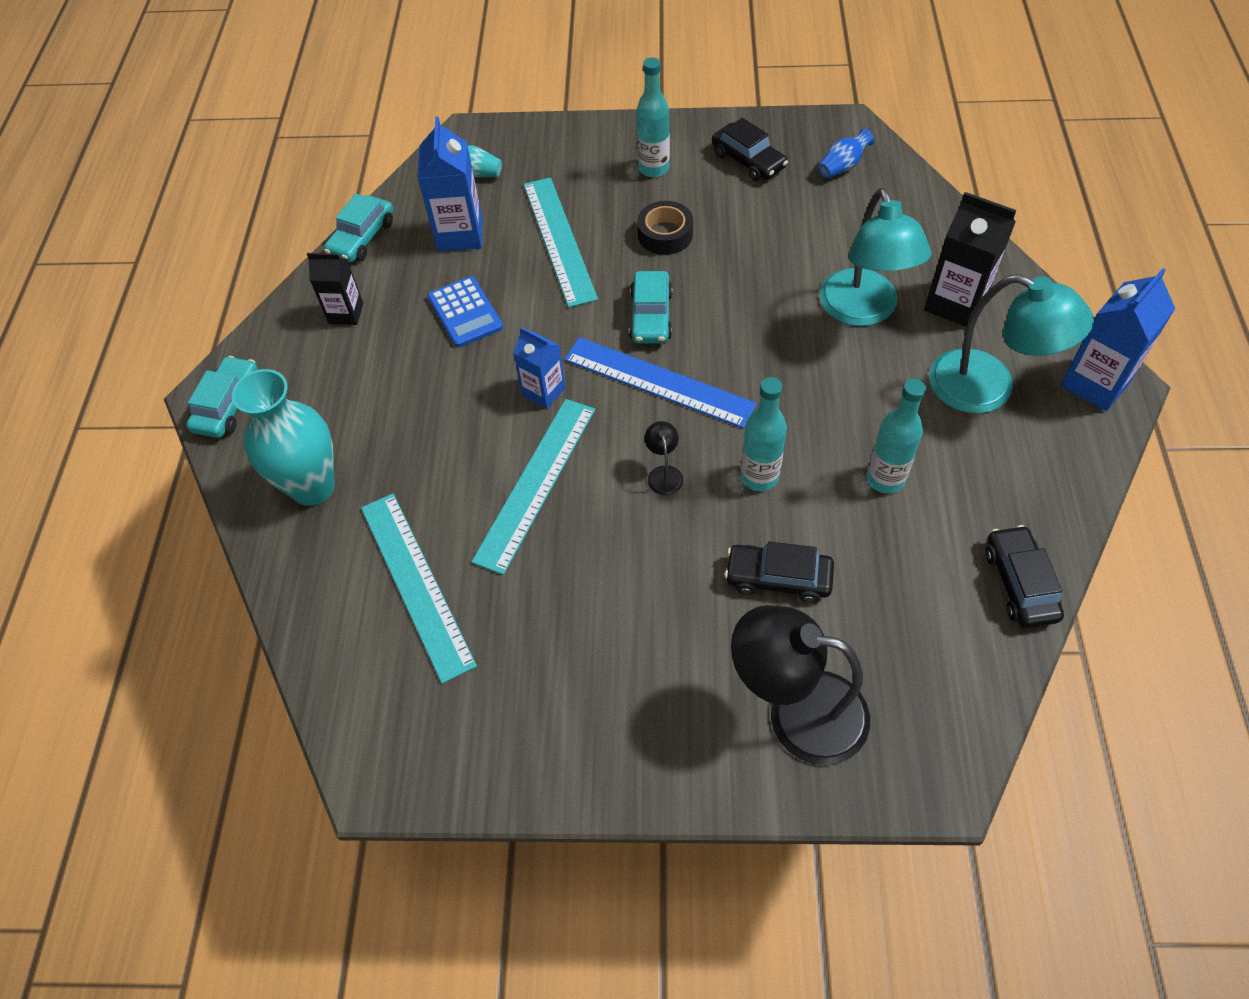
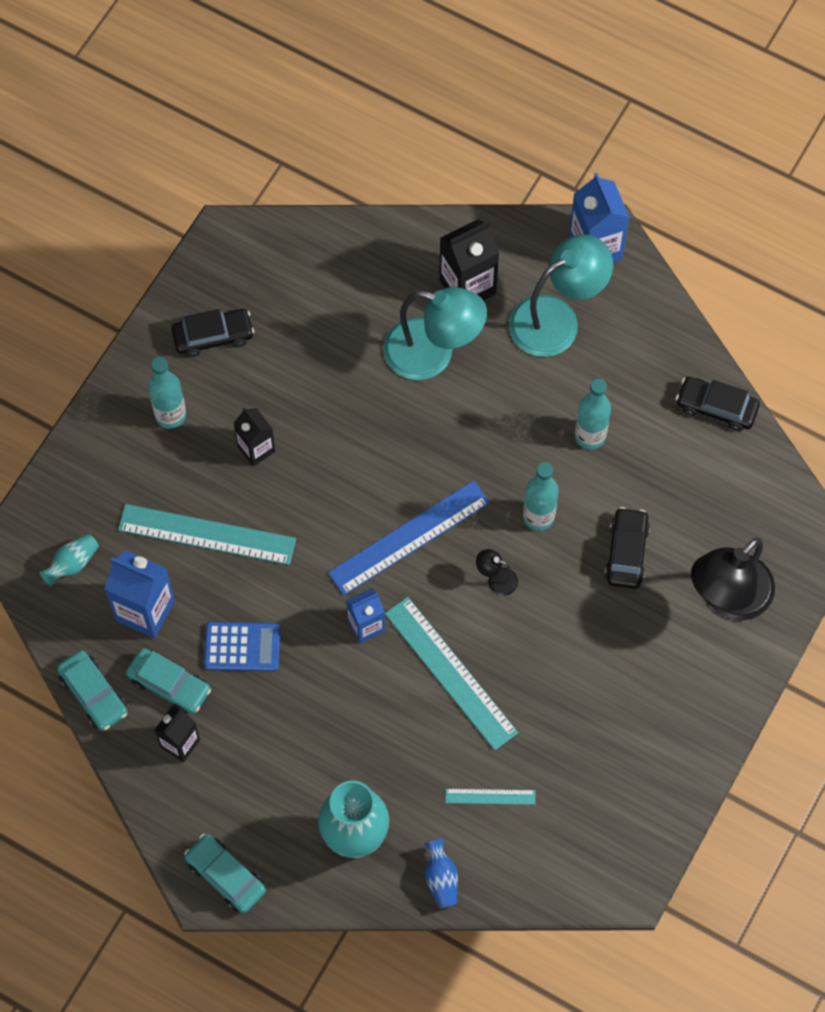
camera: 65 degrees left, 10 degrees up
(416, 583) = (490, 796): turquoise ruler -> turquoise ruler, size x0.49
(651, 316) = (339, 507): turquoise car -> turquoise car (169, 684)
(665, 234) = (256, 449): black tape -> black carton
(778, 578) = (626, 552): black car -> black car turned 150 degrees clockwise
(842, 166) = (270, 270): blue vase -> blue vase (441, 878)

